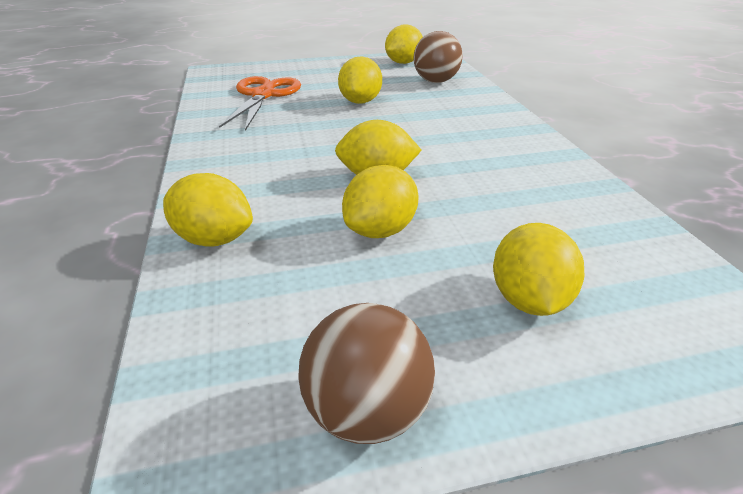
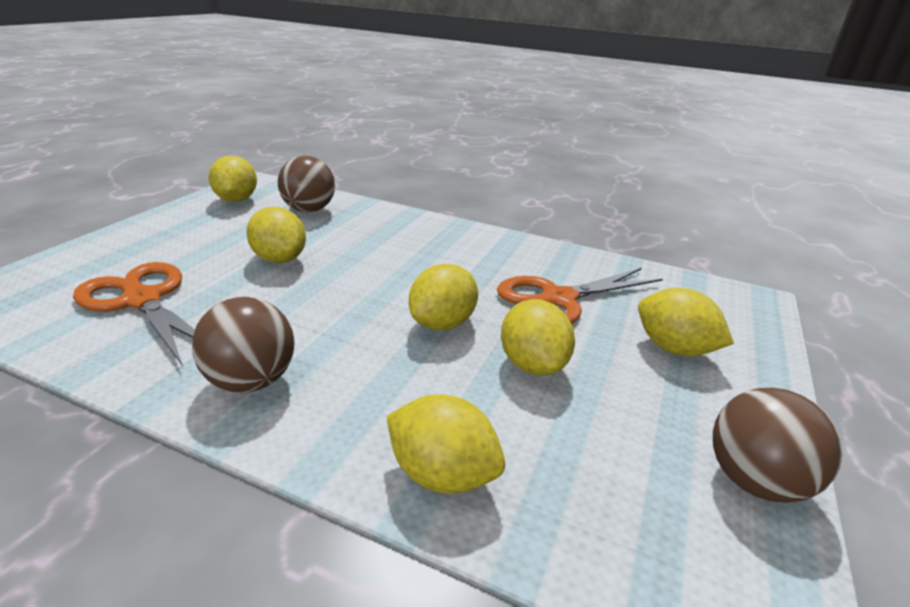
camera: 55 degrees left, 5 degrees down
(214, 239) = (442, 474): yellow lemon -> yellow lemon turned 60 degrees clockwise
(232, 149) = (251, 381): none -> brown ball
(501, 209) = (558, 299): none -> orange scissors

